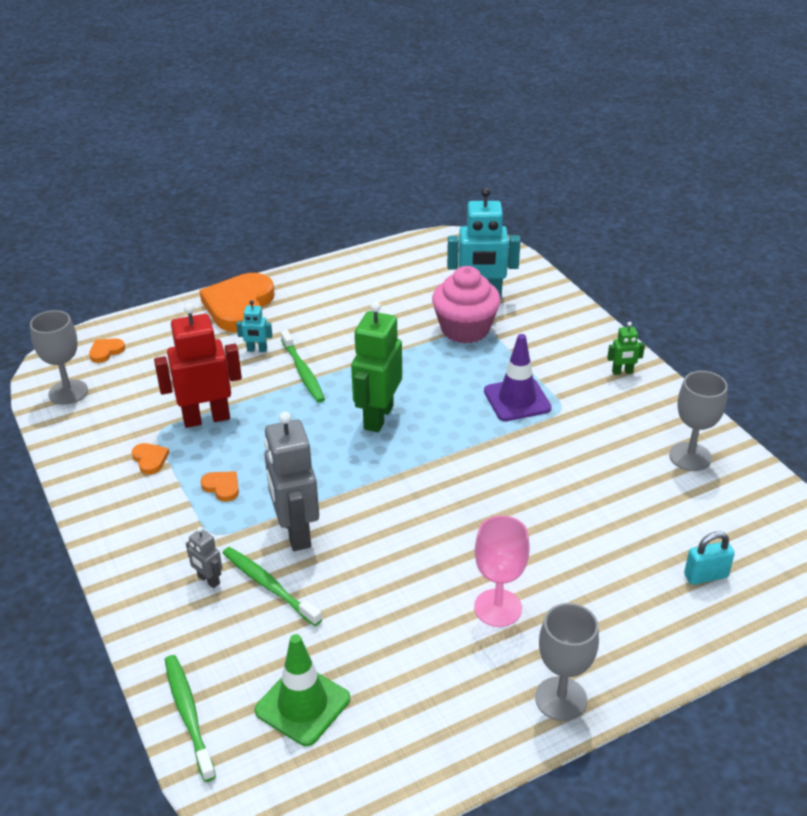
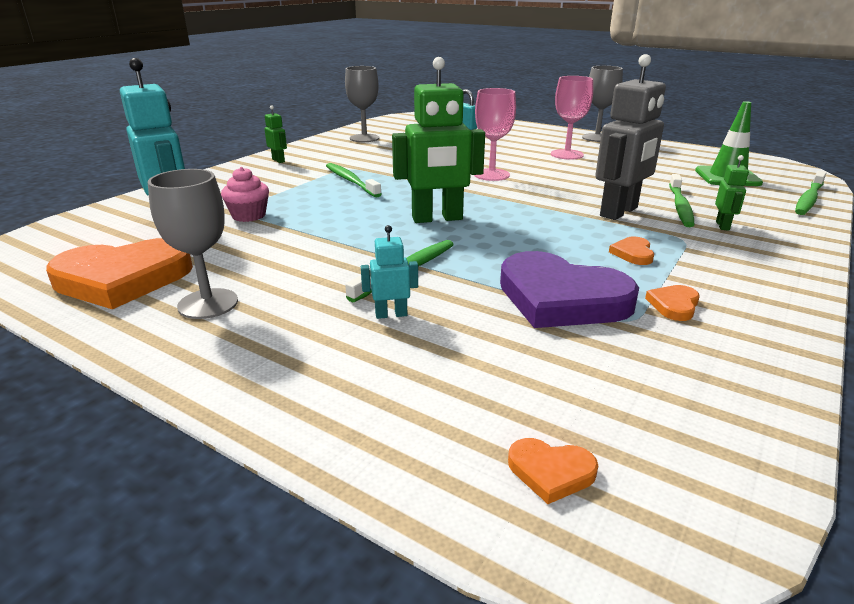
camera: 120 degrees left, 10 degrees down
(68, 392) = (697, 452): grey goblet -> grey goblet (208, 304)
(206, 418) = (561, 298): red robot -> purple heart
(208, 580) = (723, 226): grey robot -> green robot
(239, 306) = (283, 373): orange heart -> orange heart (123, 279)
(257, 350) = (391, 314): turquoise robot -> turquoise robot turned 75 degrees counterclockwise
(465, 329) = (249, 215): pink cupcake -> pink cupcake, size x0.58
(466, 500) = (491, 175): none -> pink goblet
(517, 400) = (350, 181): purple traffic cone -> green toothbrush

